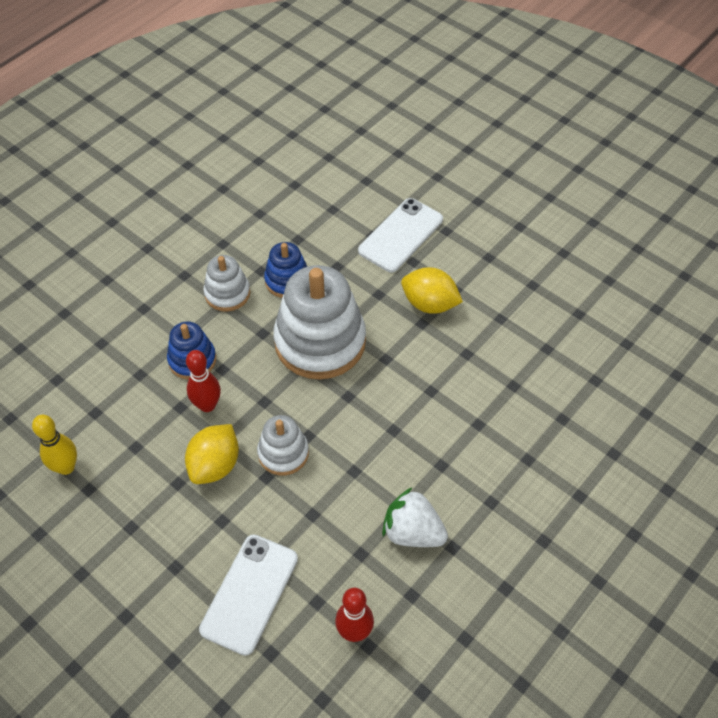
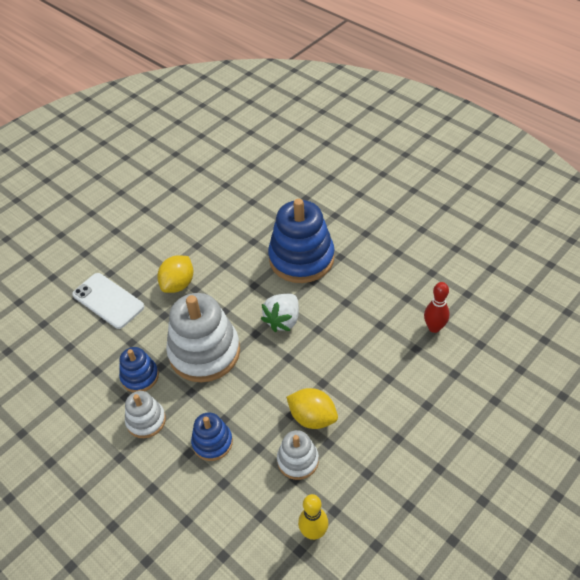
camera: 85 degrees left, 5 degrees down
(207, 405) = (258, 427): red bowling pin -> none
(249, 593) = (414, 388): white phone -> none
(283, 453) = (302, 373): white stacking toy -> white stacking toy (298, 460)
(412, 532) = (363, 297): white strawberry -> white strawberry (283, 320)
(484, 449) = (301, 258): none -> blue stacking toy

